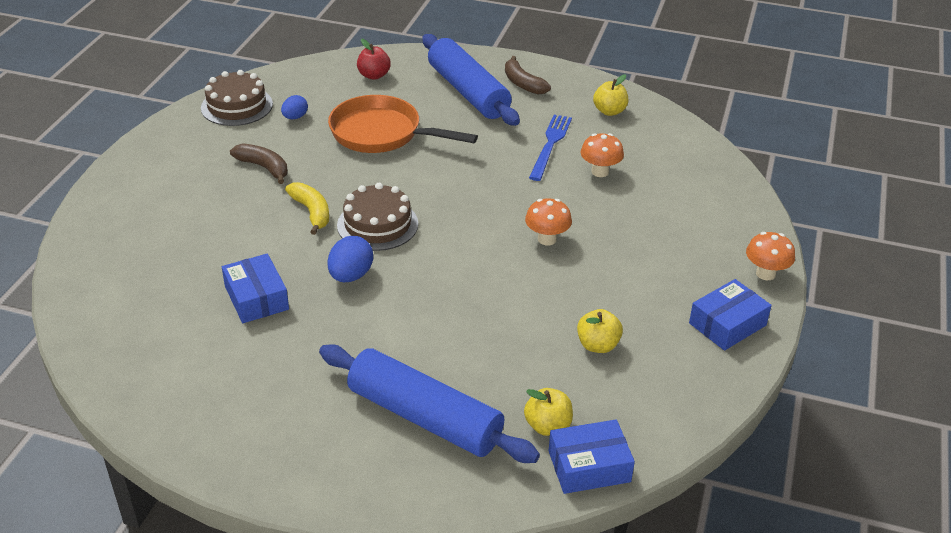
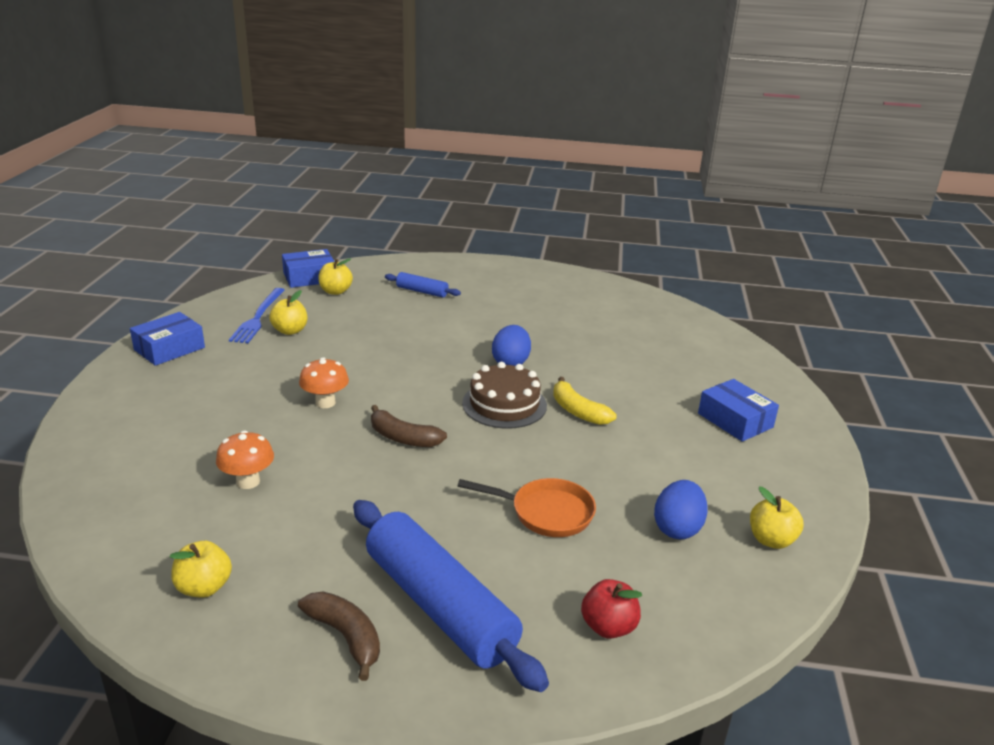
camera: 170 degrees right, 10 degrees down
(237, 106) = (771, 540): brown cake -> yellow apple
(256, 298) = (581, 344): blue box -> blue box (735, 420)
(264, 167) = (663, 454): brown banana -> brown banana (403, 438)
(295, 117) = (677, 528): blue egg -> blue egg, size x1.54
(381, 133) = (546, 513): orange pan -> orange pan, size x0.65
(424, 417) = (422, 291): blue rolling pin -> blue rolling pin, size x0.47
(550, 145) = (309, 516): blue fork -> blue fork (258, 317)
(765, 273) = (104, 387): orange mushroom -> none

